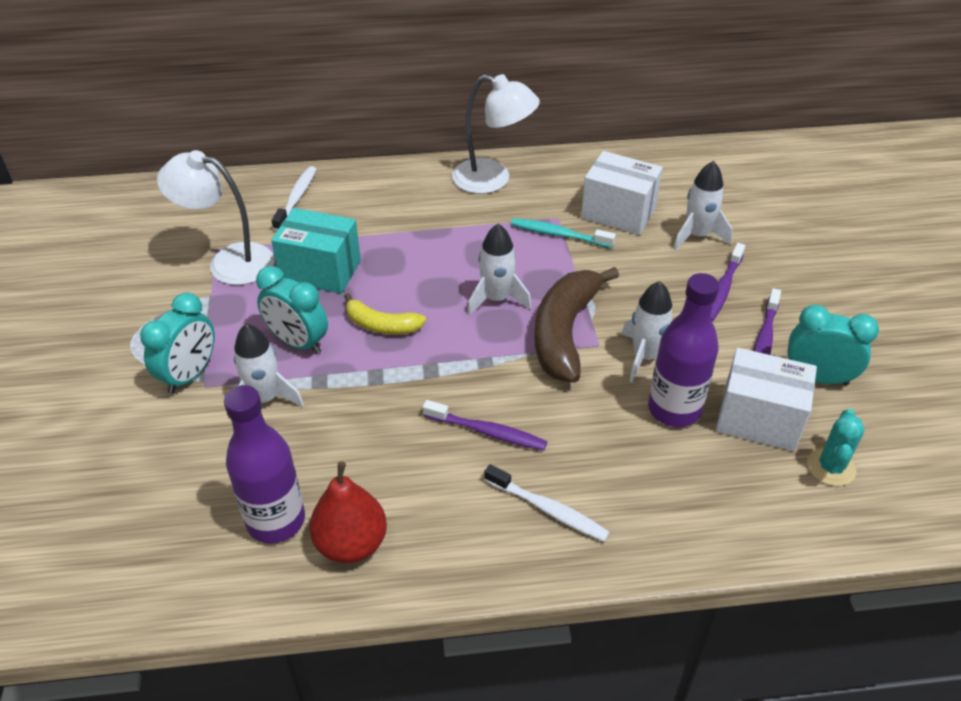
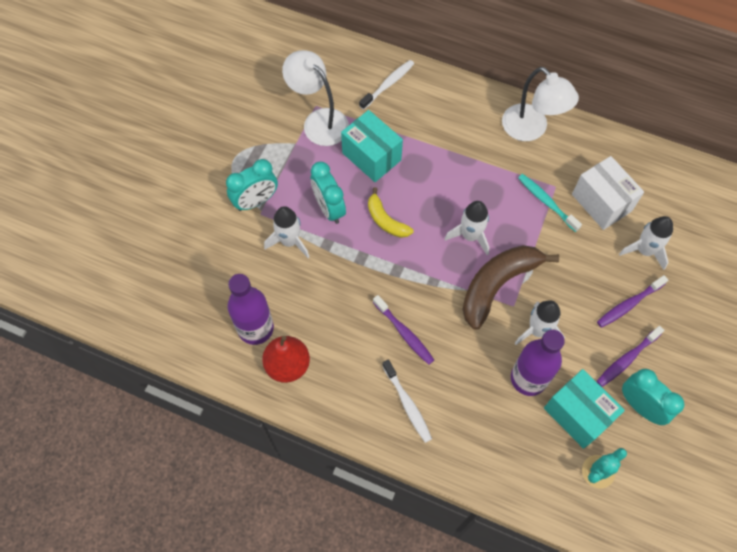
camera: 30 degrees right, 20 degrees up
(758, 419) = (577, 414): white box -> turquoise box

